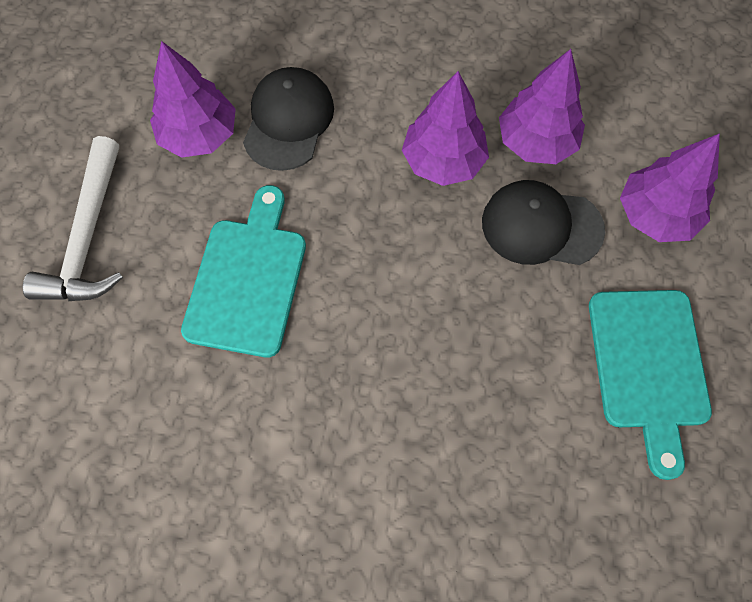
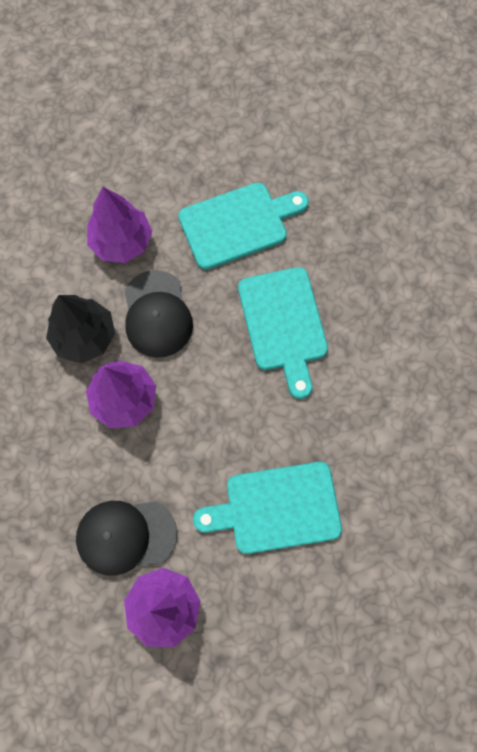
camera: 110 degrees left, 5 degrees up
(88, 236) = (289, 655): white hammer -> none
(479, 373) = (283, 324): none -> turquoise cutting board
(536, 142) = (84, 336): purple tree -> black tree

